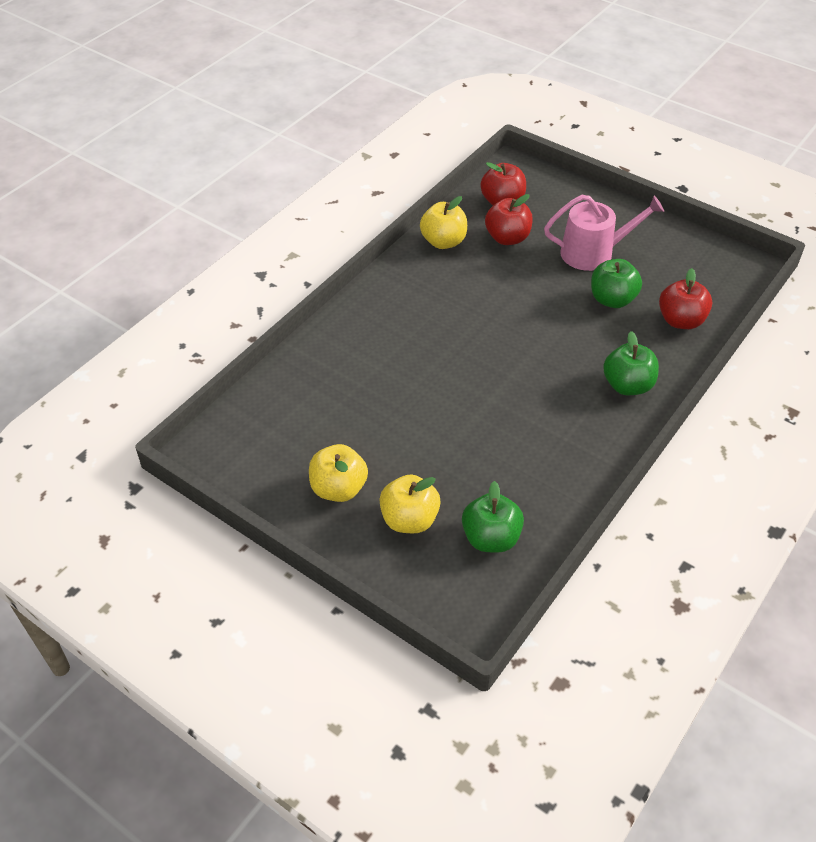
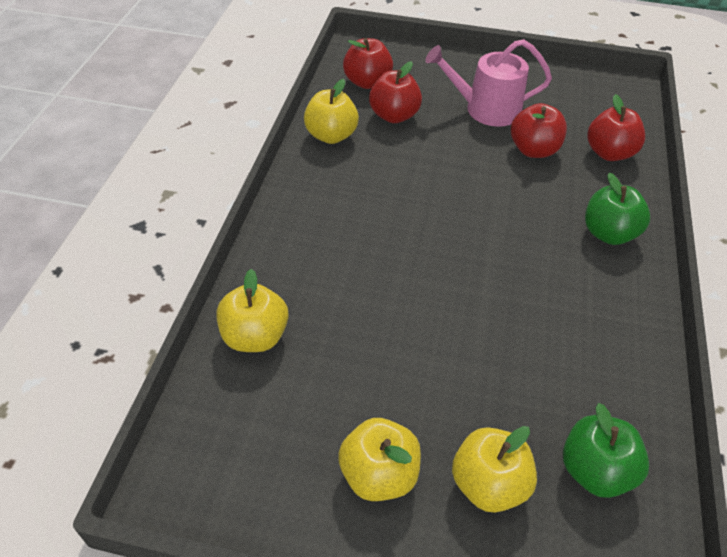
camera: 25 degrees left, 0 degrees up
(303, 376) = (255, 336): none -> yellow apple
(594, 253) = (485, 109): pink watering can -> pink watering can turned 150 degrees counterclockwise
(612, 299) = (533, 150): green apple -> red apple

